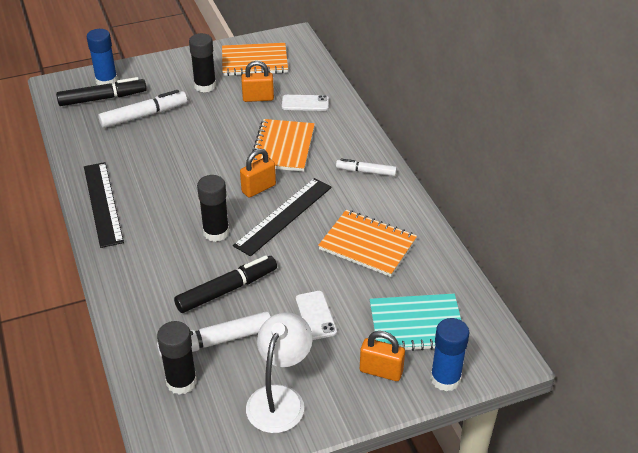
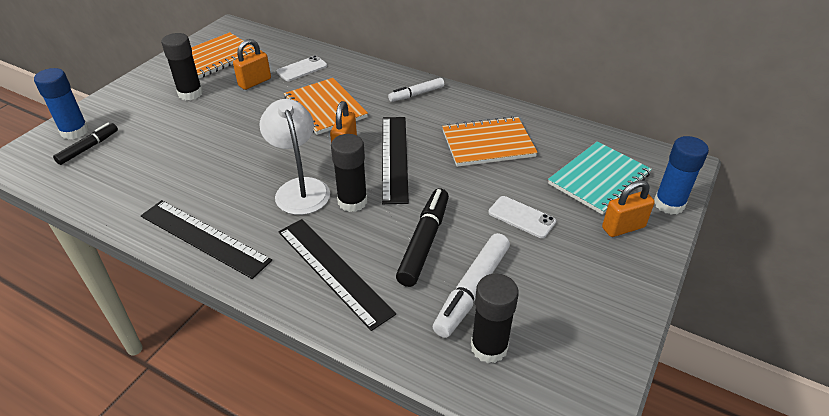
camera: 40 degrees left, 0 degrees up
(103, 98) = (88, 148): black marker -> black marker, size x0.63
(144, 115) = (155, 142): white marker -> none
(150, 273) = (333, 271): none -> black ruler
(280, 398) = (585, 300): white lamp -> white lamp (300, 188)

